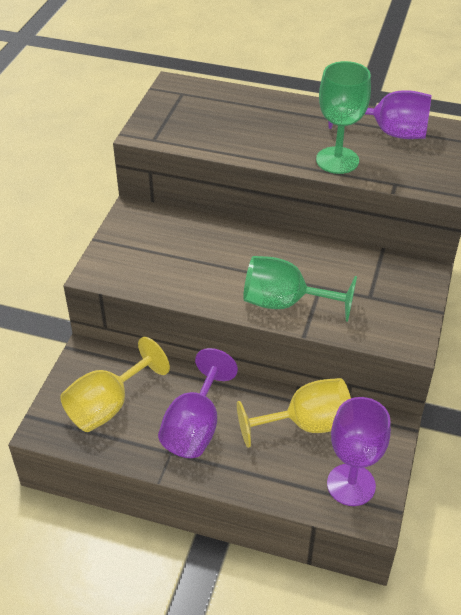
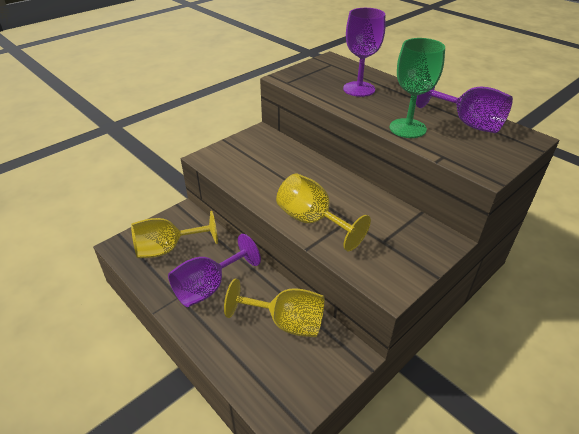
camera: 30 degrees right, 5 degrees down
(285, 303) = (312, 221): green goblet -> yellow goblet
(351, 485) = (284, 386): purple goblet -> purple goblet (359, 89)

